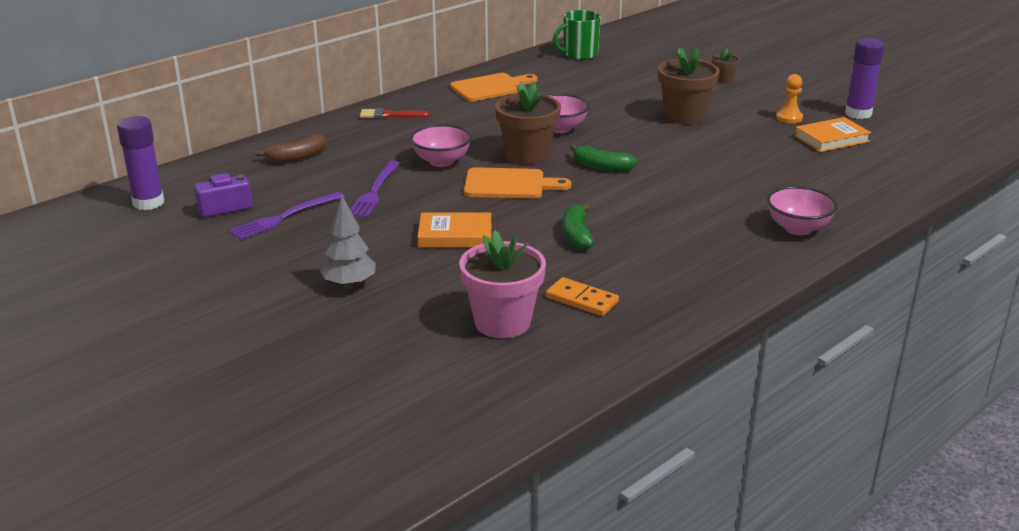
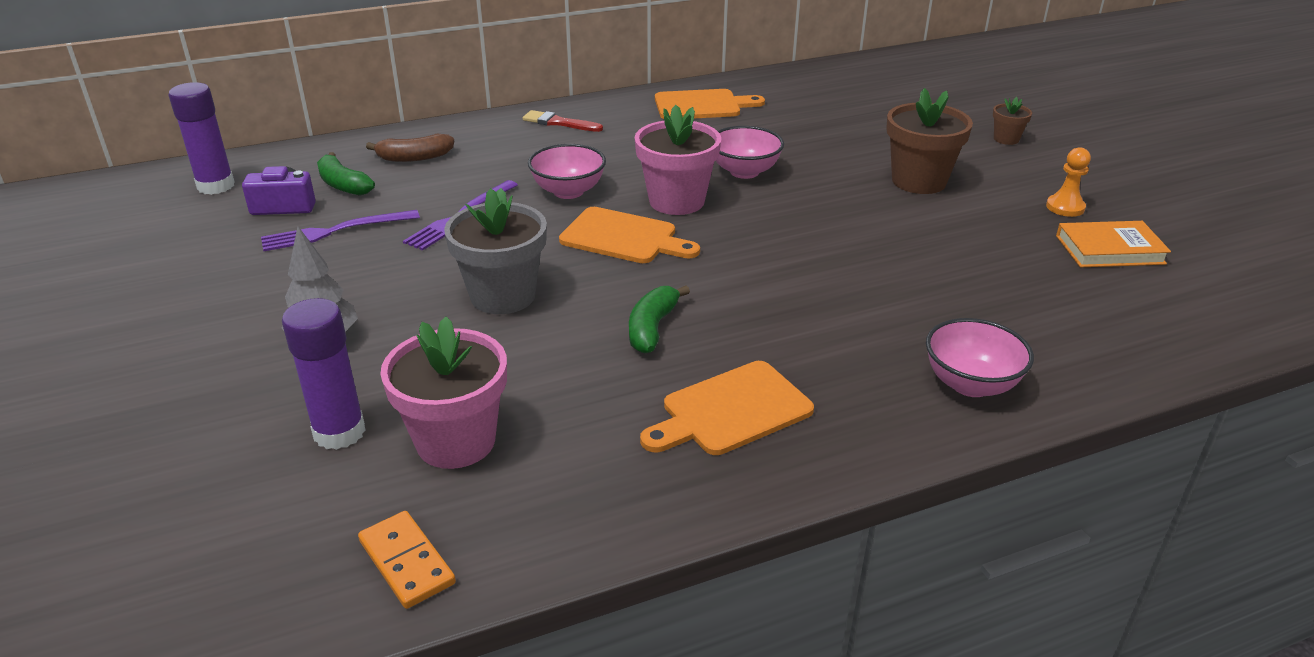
camera: 20 degrees right, 5 degrees up
(455, 235) = (503, 296): orange book -> grey flower pot
(527, 155) = (676, 201): brown flower pot -> pink flower pot
(579, 54) = (840, 79): green mug -> none
(582, 300) = (584, 431): orange domino -> orange domino (407, 562)
(601, 167) = (758, 234): green banana -> green banana (343, 185)
(665, 270) = (731, 411): none -> orange cutting board
(858, 114) = (1173, 218): purple glue stick -> purple glue stick (339, 432)

